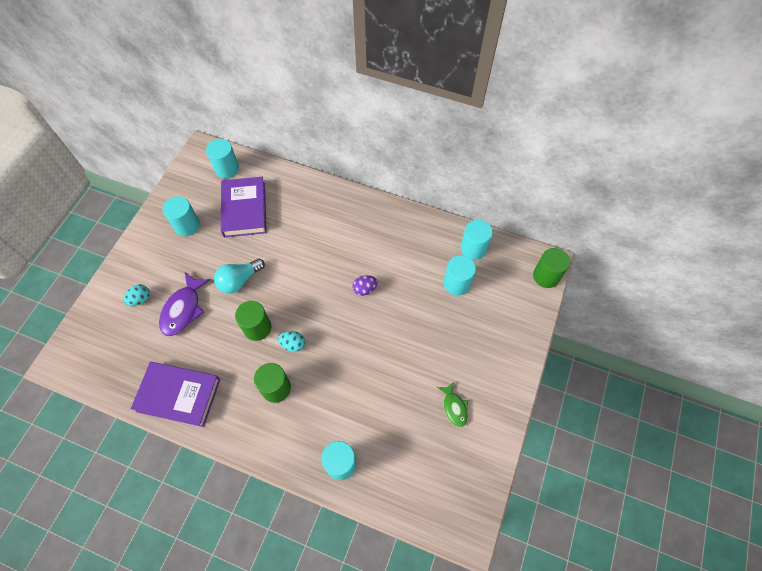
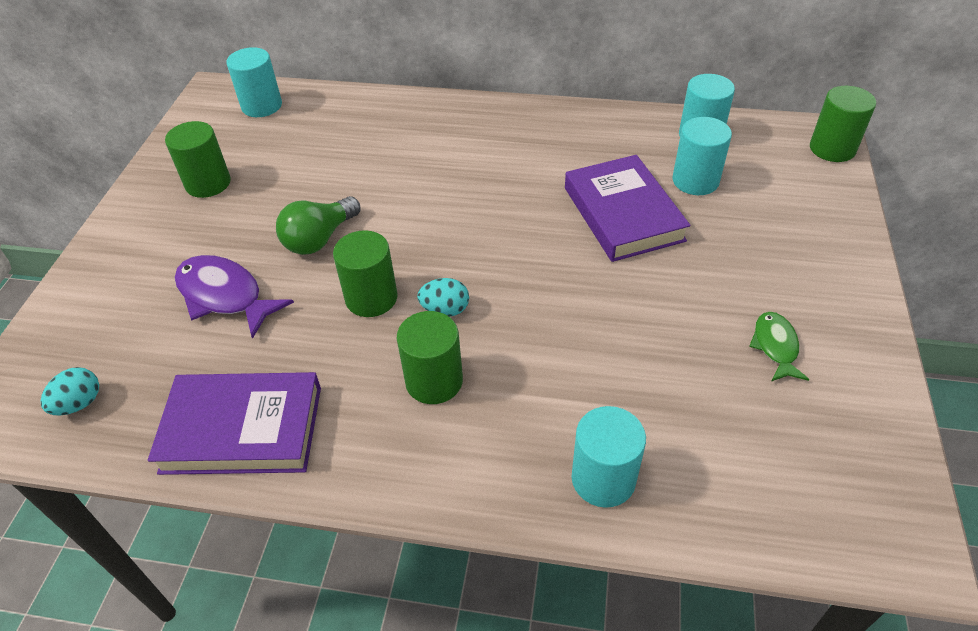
camera: 10 degrees left, 15 degrees down
(140, 299) = (139, 296): turquoise egg -> turquoise egg (79, 403)
(183, 309) = (225, 296): purple fish -> purple fish turned 120 degrees clockwise
(187, 225) = (208, 183): turquoise cylinder -> green cylinder
(239, 280) = (319, 239): turquoise light bulb -> green light bulb
(244, 209) = (304, 148): purple book -> purple book (623, 214)
(365, 289) = (545, 213): purple egg -> none
(454, 407) = (775, 346): green fish -> green fish turned 150 degrees counterclockwise

